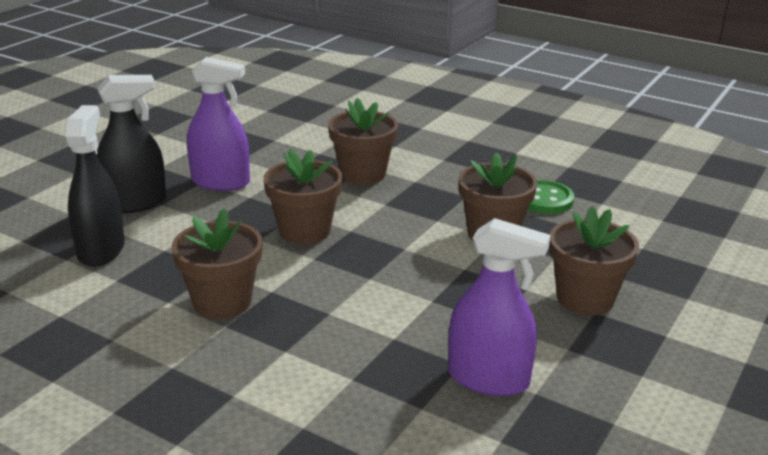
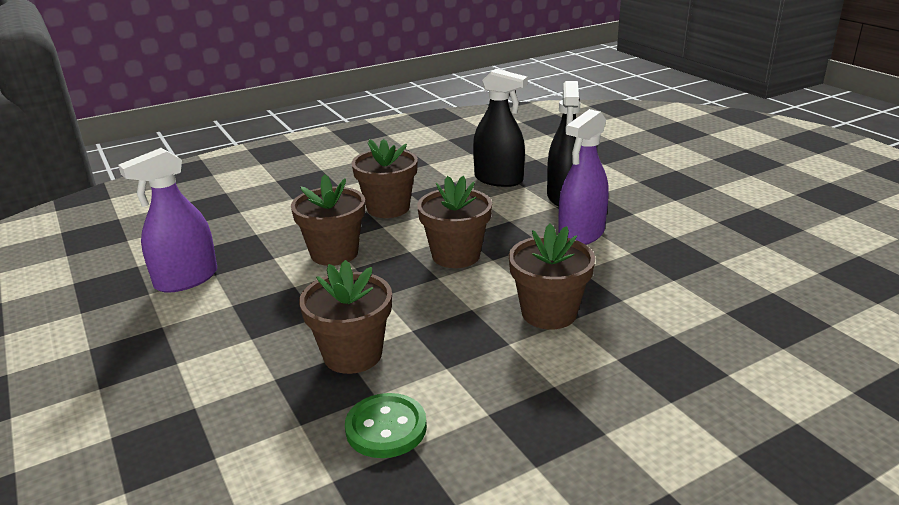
camera: 120 degrees right, 0 degrees up
(585, 298) = (198, 365): brown flower pot -> brown flower pot (334, 253)

